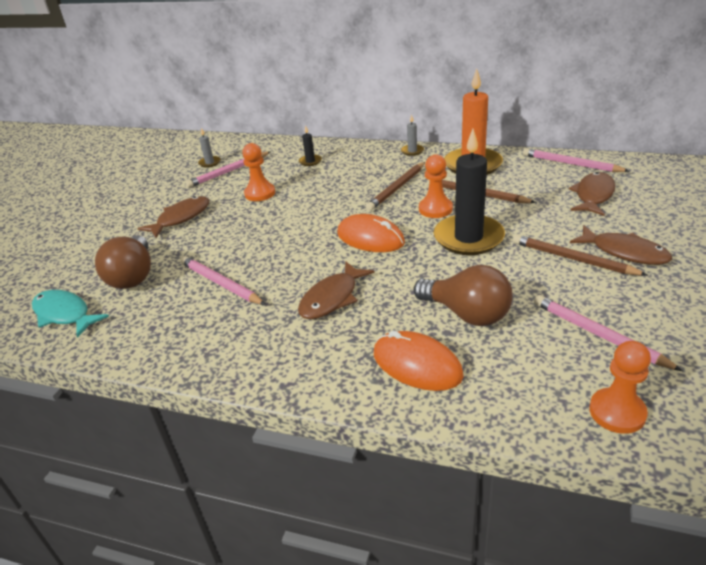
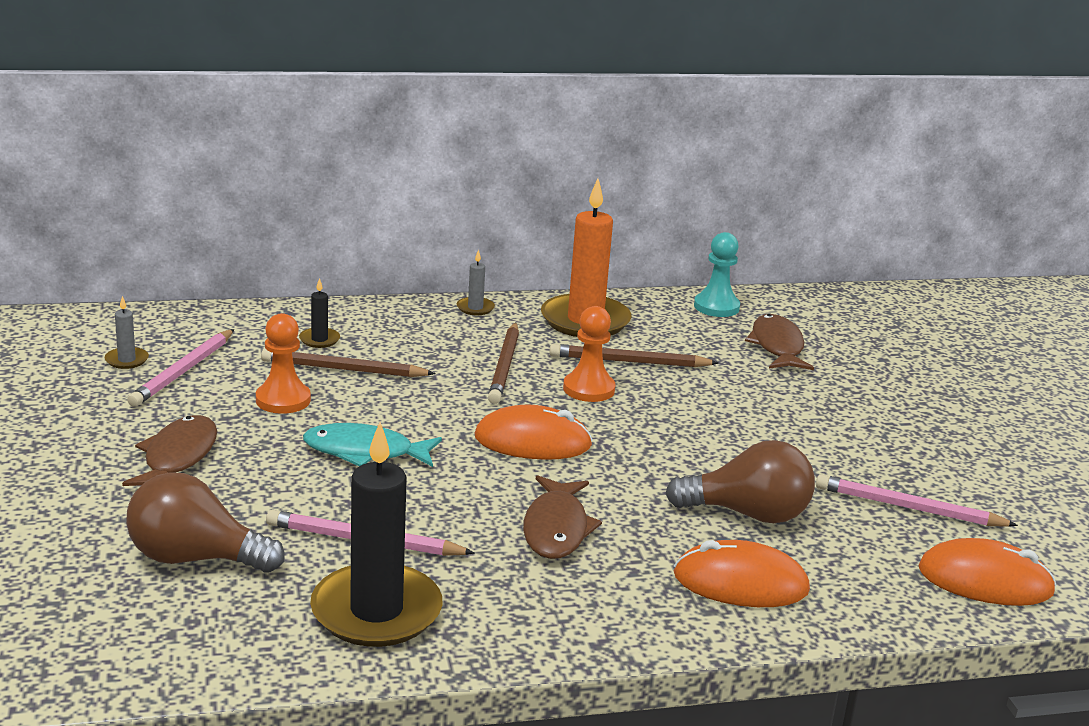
camera: 35 degrees left, 10 degrees down
(64, 314) = (133, 635): turquoise fish -> turquoise fish (365, 452)
(133, 276) = (195, 558): brown light bulb -> brown light bulb turned 135 degrees clockwise
(468, 238) = (668, 421): black candle -> black candle (376, 611)
(571, 164) = (716, 307): pink pencil -> turquoise pawn
(572, 259) = (815, 428): brown pencil -> brown pencil (343, 369)
(617, 412) = (985, 580): orange pawn -> orange mouse
(624, 252) = (865, 411): brown fish -> none

